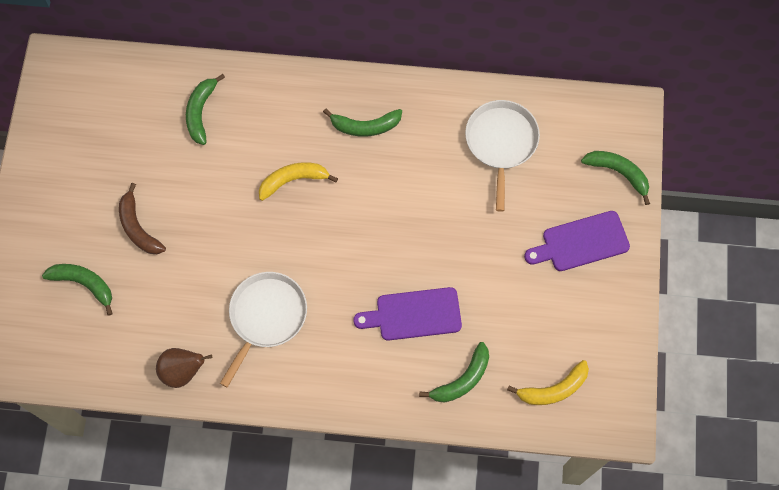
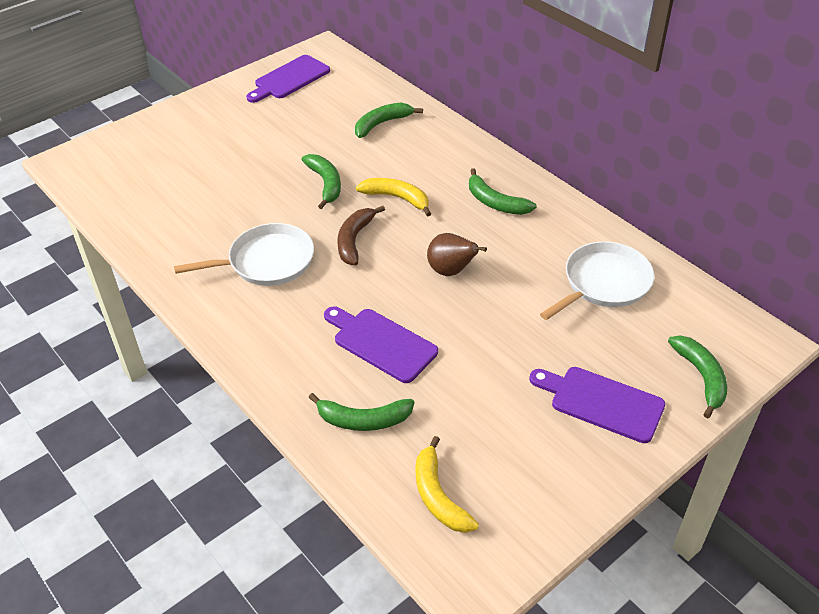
camera: 45 degrees right, 25 degrees down
(67, 121) = (289, 79): none -> purple cutting board
(84, 284) = (178, 160): green banana -> green banana (326, 184)
(138, 227) = (254, 155): brown banana -> brown banana (354, 240)
(183, 371) = (165, 251): brown pear -> brown pear (451, 271)
(553, 389) = (438, 496): yellow banana -> yellow banana turned 45 degrees clockwise

